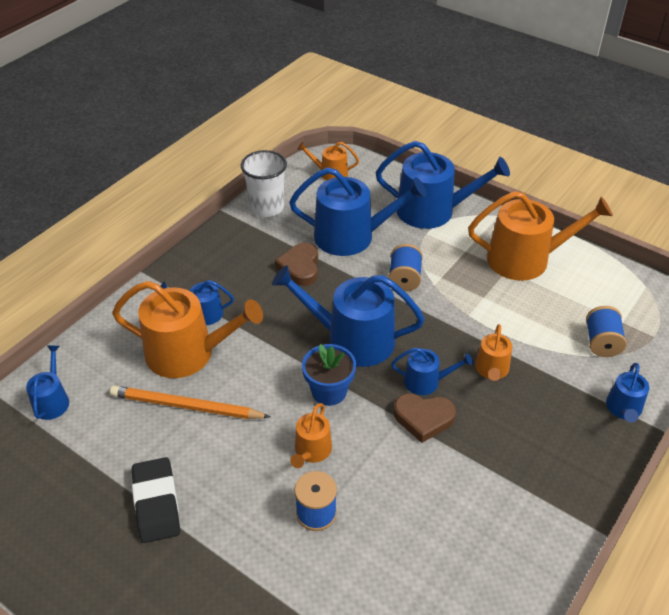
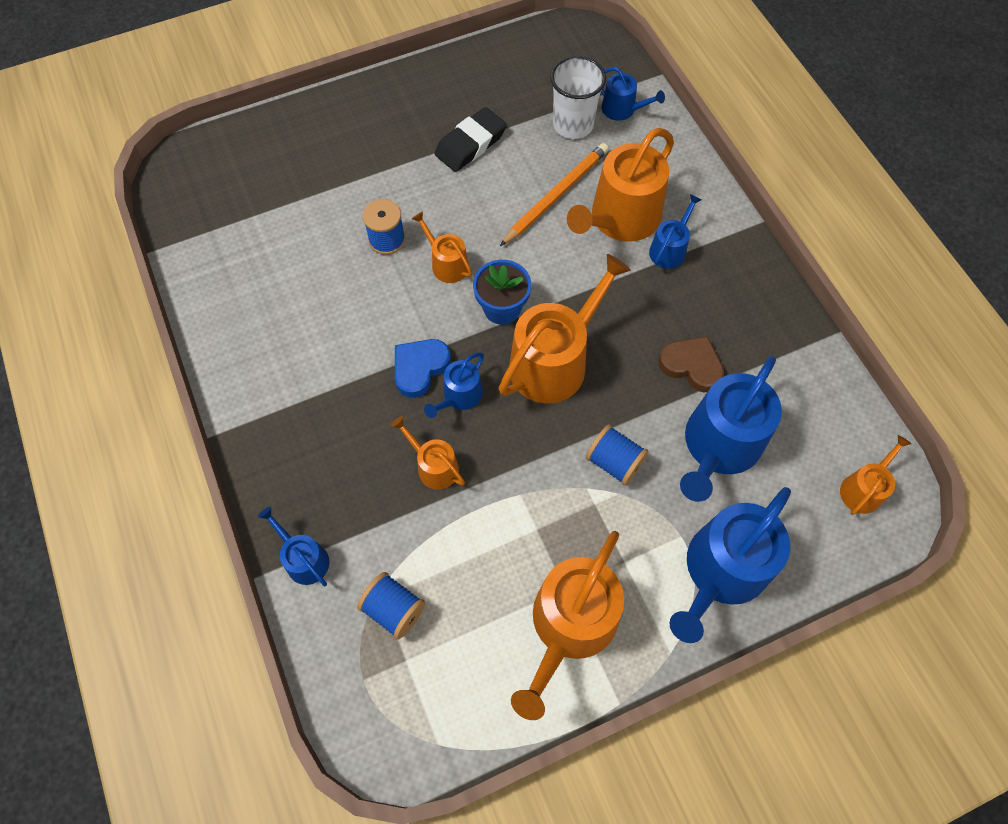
camera: 120 degrees right, 20 degrees up
(156, 503) = (470, 144): black eraser -> black eraser turned 60 degrees counterclockwise
(266, 207) = (821, 381): white cup -> white cup (573, 125)
(352, 339) = (555, 361): blue watering can -> orange watering can
(423, 418) = (420, 368): brown heart -> blue heart

